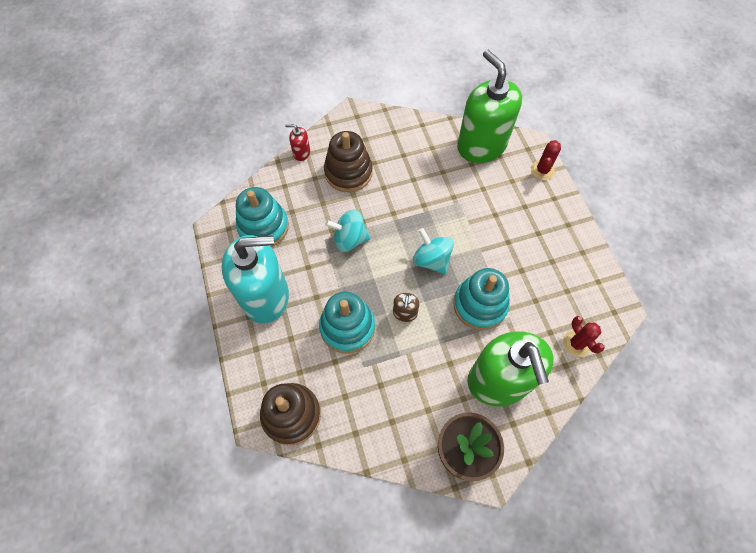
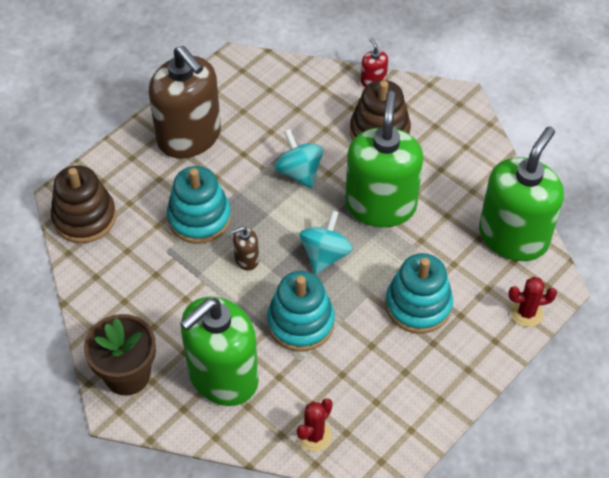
camera: 60 degrees right, 10 degrees down
(263, 227) = (263, 96): turquoise stacking toy -> turquoise stacking toy (418, 305)
(265, 296) = (189, 137): turquoise soap dispenser -> brown soap dispenser
(411, 204) = (380, 205): none -> green soap dispenser

